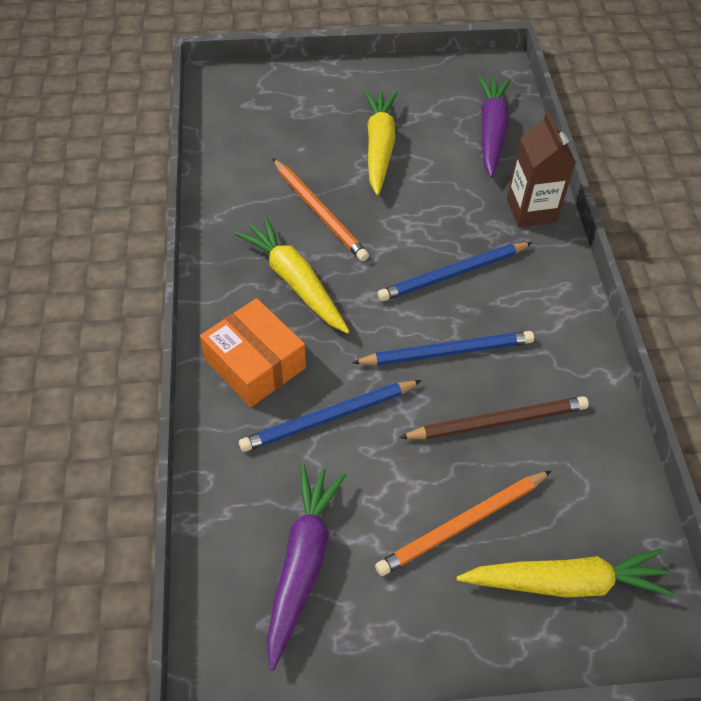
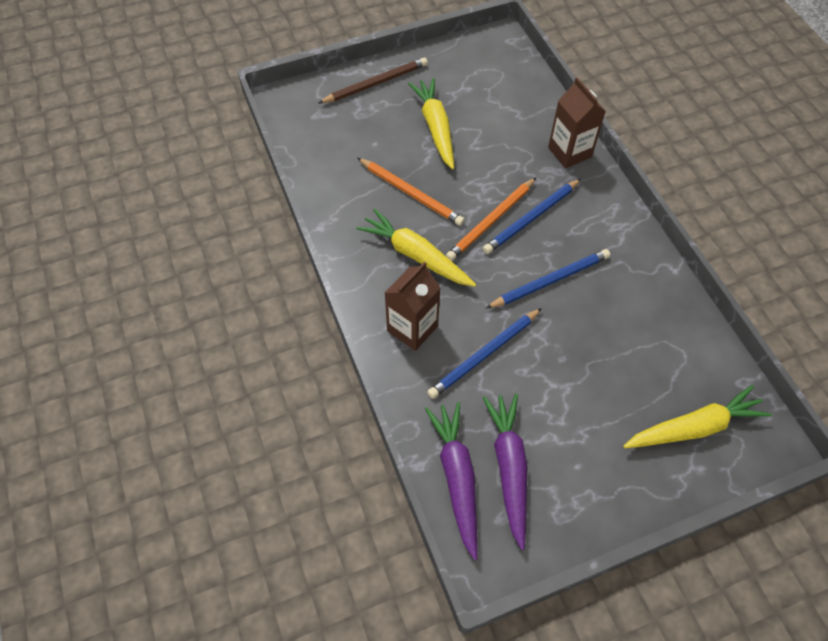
camera: 15 degrees left, 5 degrees up
(255, 364) = (412, 328): orange box -> brown carton
(462, 524) = (610, 407): orange pencil -> orange pencil (491, 221)
(491, 131) = (516, 94): purple carrot -> purple carrot (457, 477)
(497, 421) = (606, 324): brown pencil -> brown pencil (375, 83)

